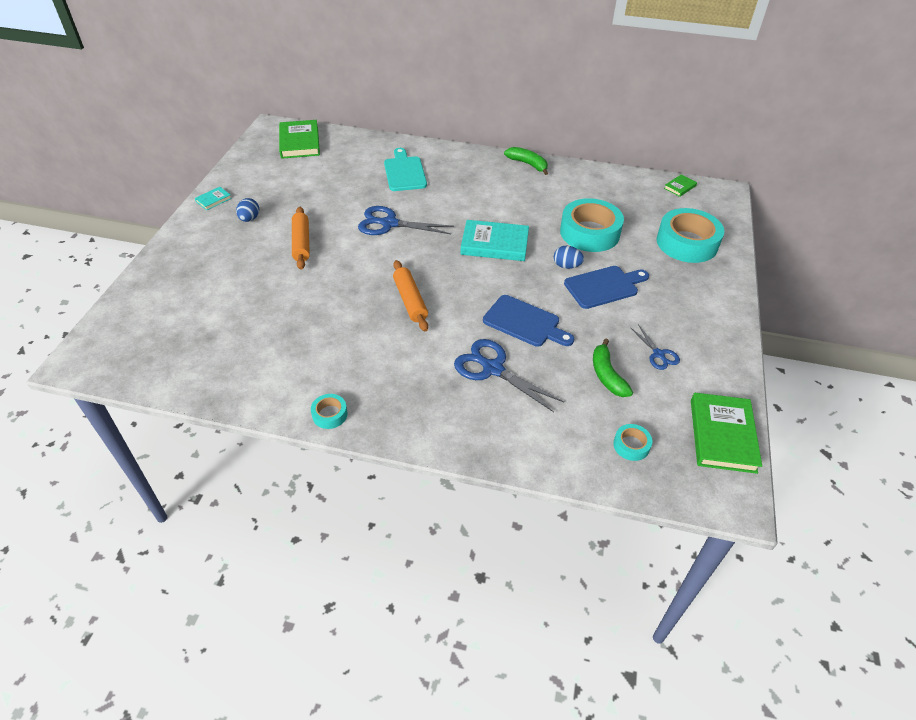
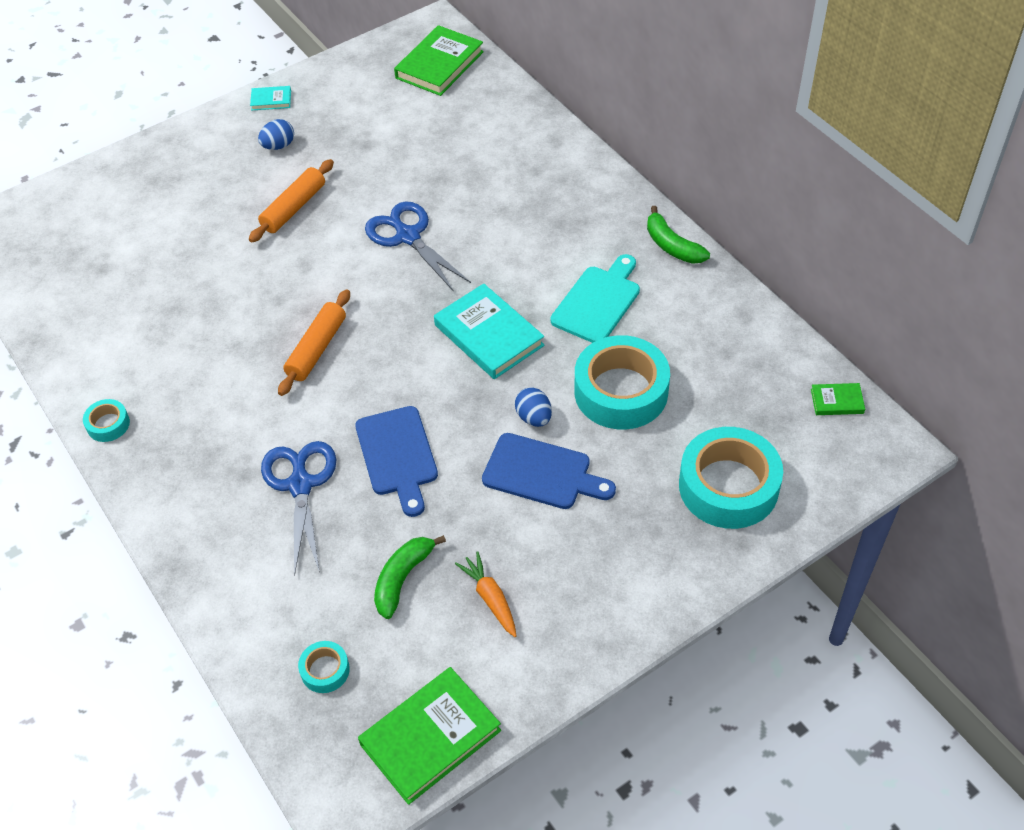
camera: 45 degrees right, 5 degrees up
(404, 172) = (507, 173): turquoise cutting board -> turquoise cutting board (598, 302)
(528, 164) = (672, 246): green banana -> green banana turned 150 degrees clockwise
(658, 354) = (490, 598): blue scissors -> orange carrot

